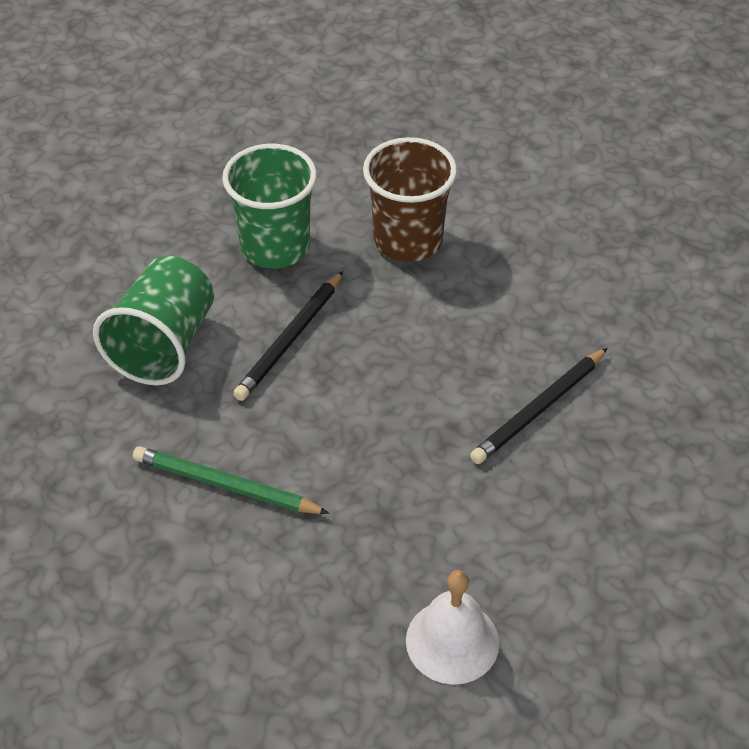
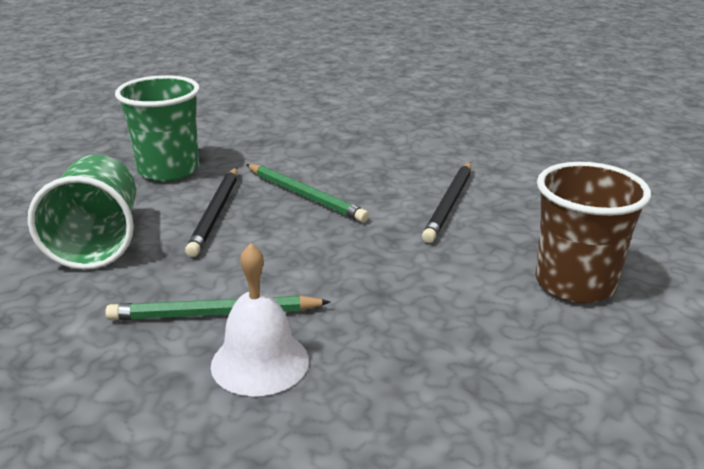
camera: 25 degrees left, 20 degrees down
(393, 341) = (305, 196): none -> green pencil
(408, 240) = (275, 147): brown cup -> brown cup (575, 283)
(452, 641) = (512, 357): white bell -> white bell (260, 362)

